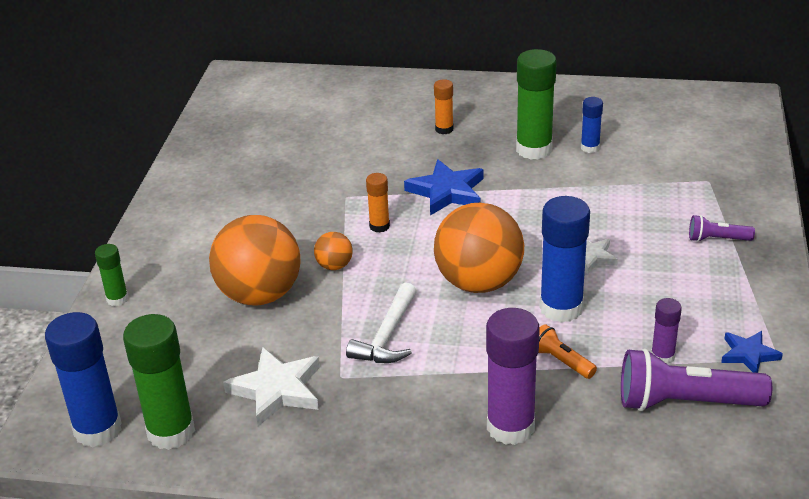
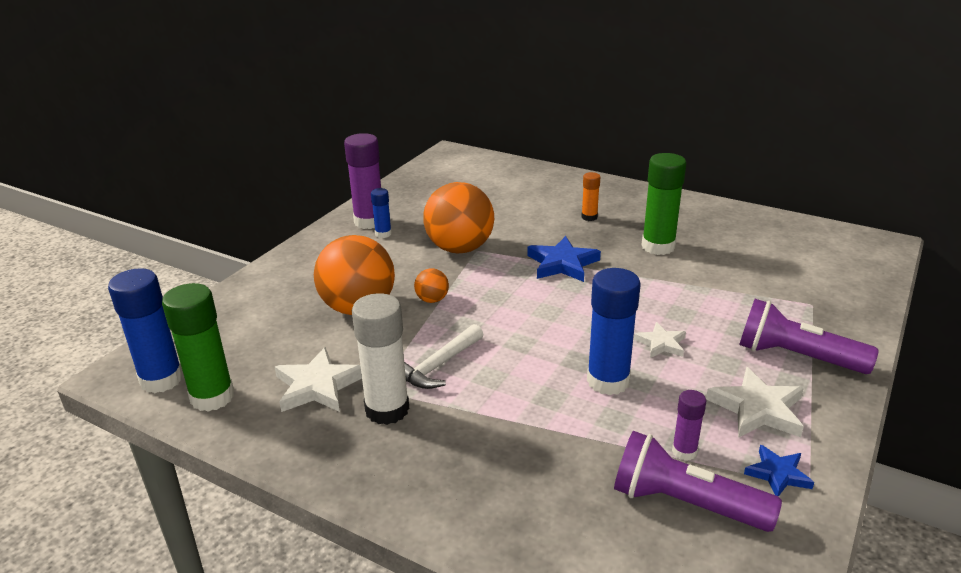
camera: 20 degrees right, 5 degrees down
(117, 299) = (252, 286): green glue stick -> none
(365, 394) = (387, 409): none -> white glue stick
(379, 226) = (489, 278): orange glue stick -> none
(479, 283) = (545, 341): orange ball -> orange ball (460, 248)
(510, 427) = (496, 476): purple glue stick -> purple glue stick (369, 221)
(561, 361) = (580, 428): orange flashlight -> none
(590, 148) = (710, 255): blue glue stick -> blue glue stick (383, 234)
(706, 299) = (757, 409): none -> white star
(717, 239) = (796, 356): purple flashlight -> purple flashlight, size x1.96

